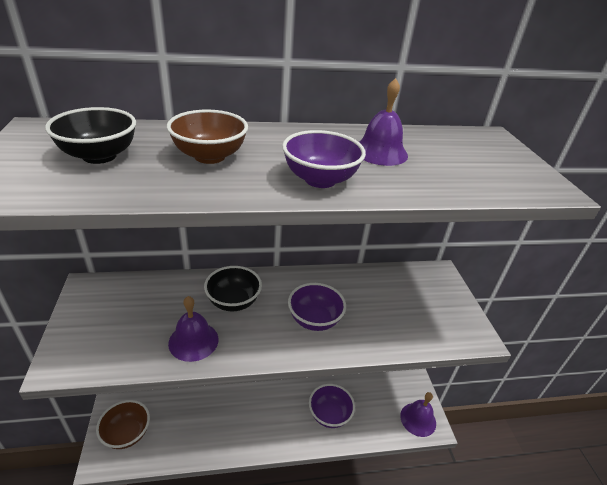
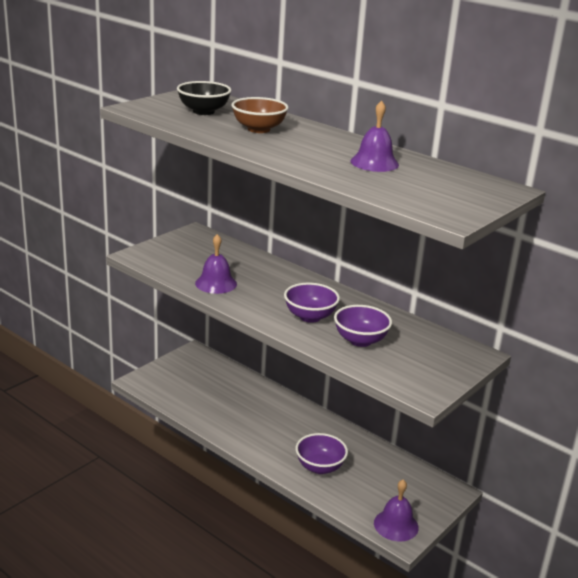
camera: 50 degrees right, 10 degrees down
(127, 433) = (167, 379): brown bowl -> none
(233, 302) = (271, 281): black bowl -> none
(320, 179) = (296, 157): purple bowl -> purple bowl (360, 340)

